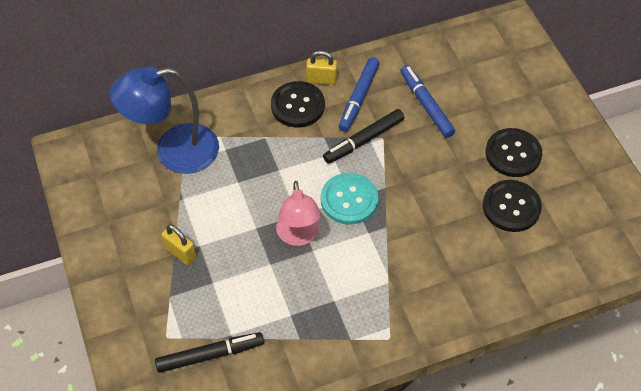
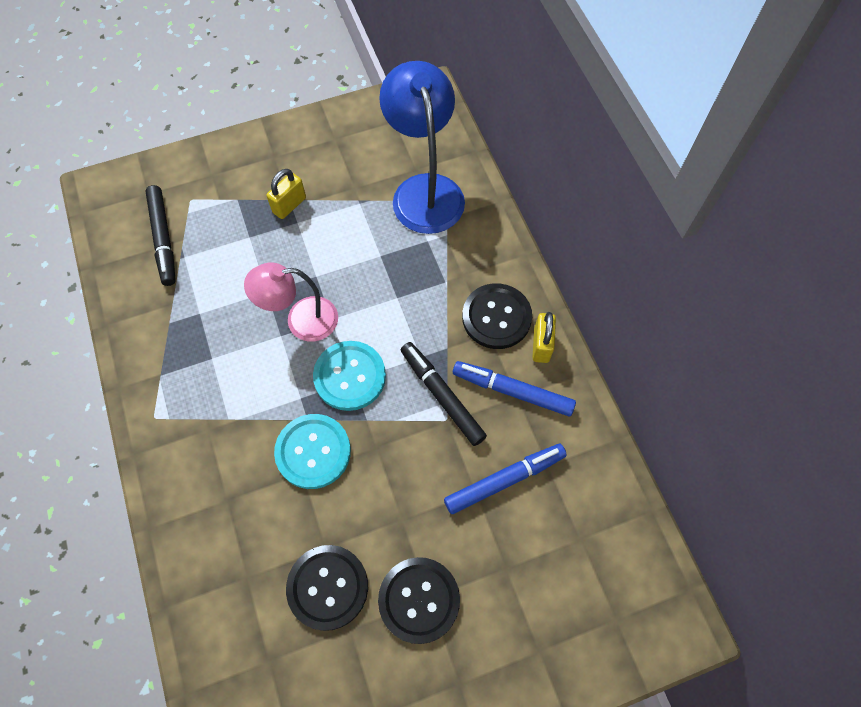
camera: 90 degrees right, 10 degrees up
(412, 221) = (313, 452): none -> turquoise button

